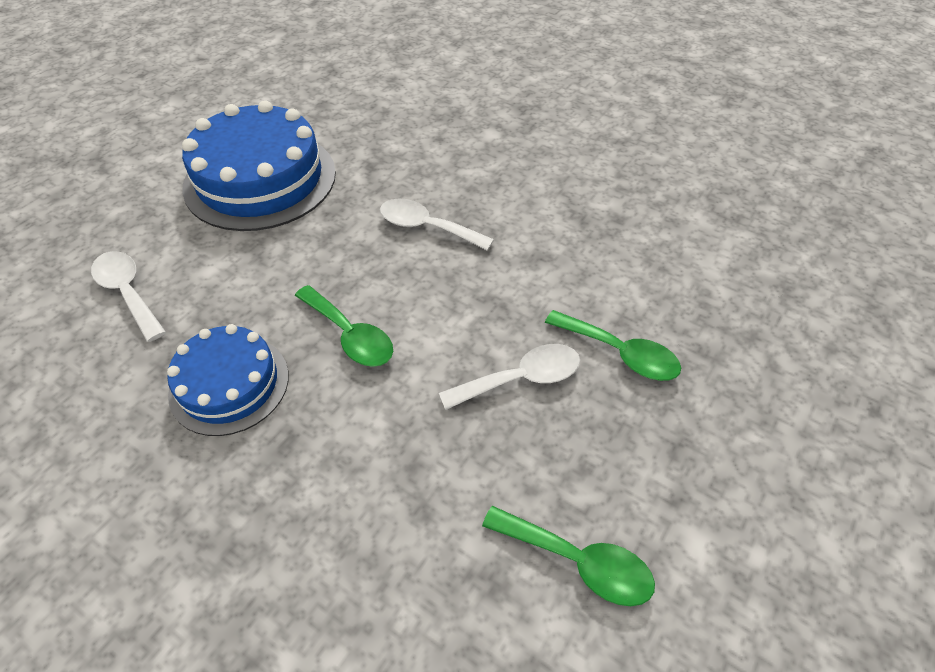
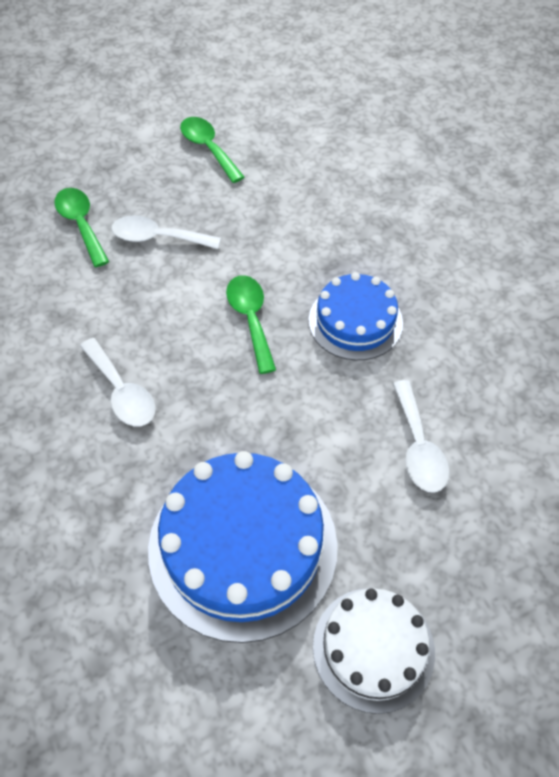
camera: 150 degrees left, 5 degrees up
(142, 167) = (373, 648): none -> white cake

